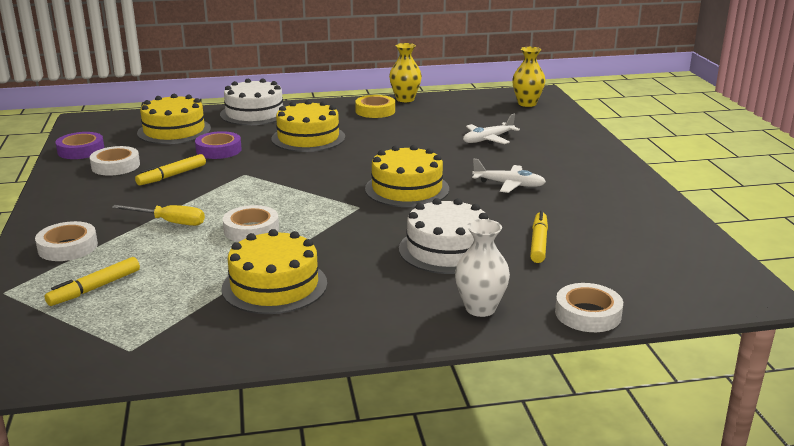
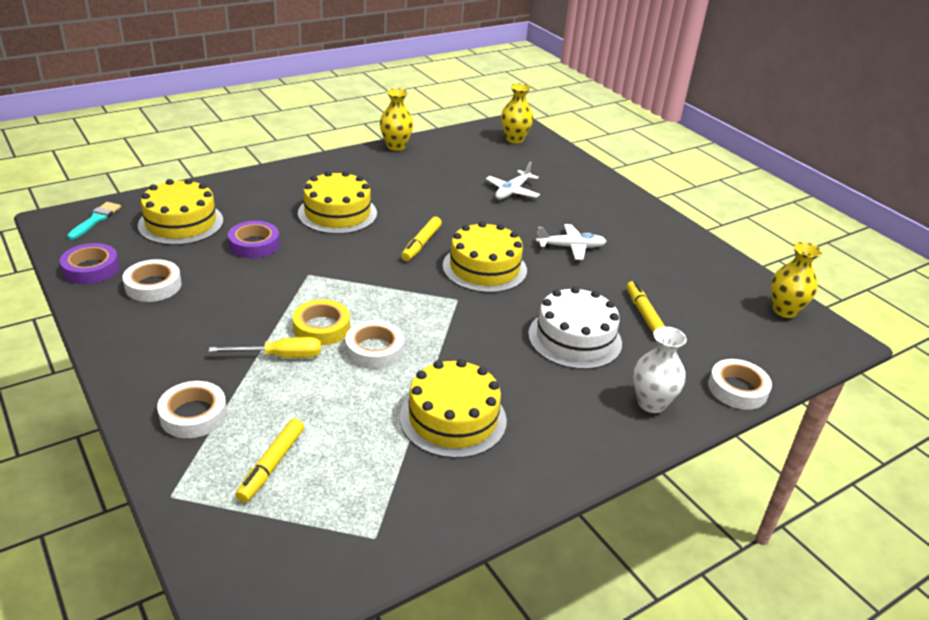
camera: 25 degrees left, 10 degrees up
(113, 122) = (96, 219): none -> turquoise brush
(172, 175) = (230, 289): yellow marker -> yellow marker (421, 244)
(254, 113) = (252, 185): white cake -> none
(375, 111) = (378, 166): yellow tape -> yellow tape (321, 327)
(707, 262) = (784, 310): none -> yellow vase

